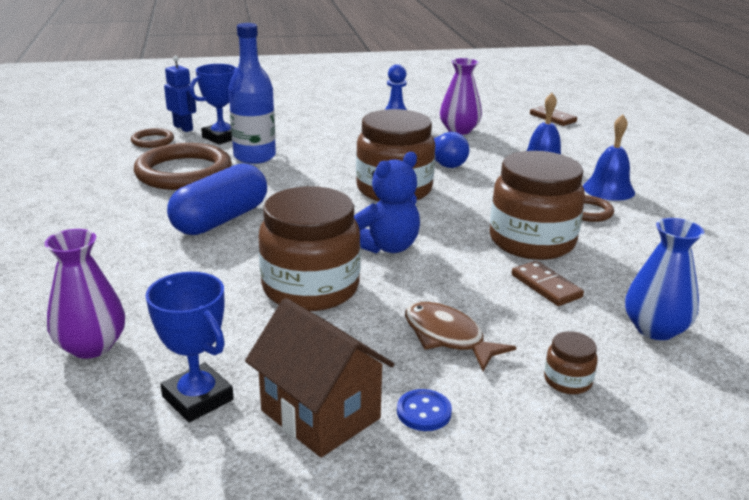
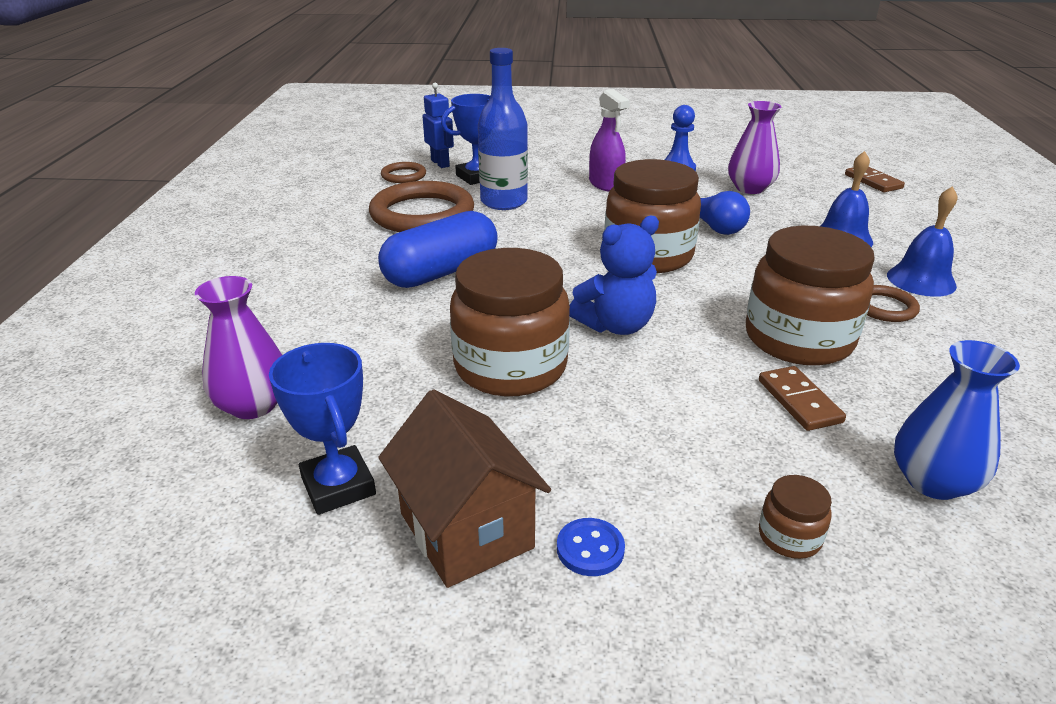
camera: 15 degrees right, 5 degrees up
(339, 135) = (605, 184): none -> purple spray bottle
(447, 337) = (652, 453): brown fish -> none

